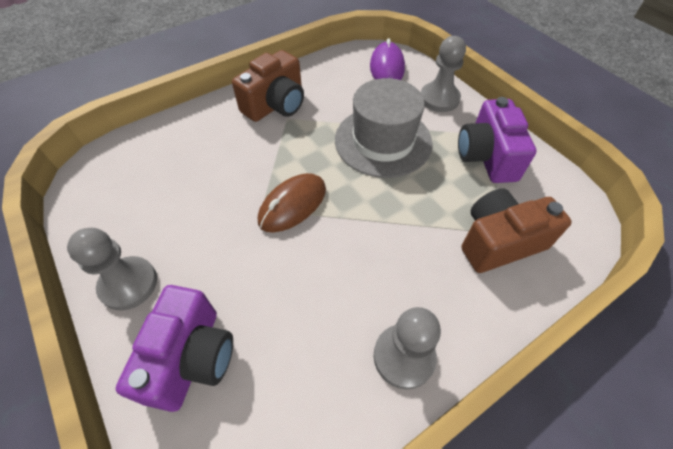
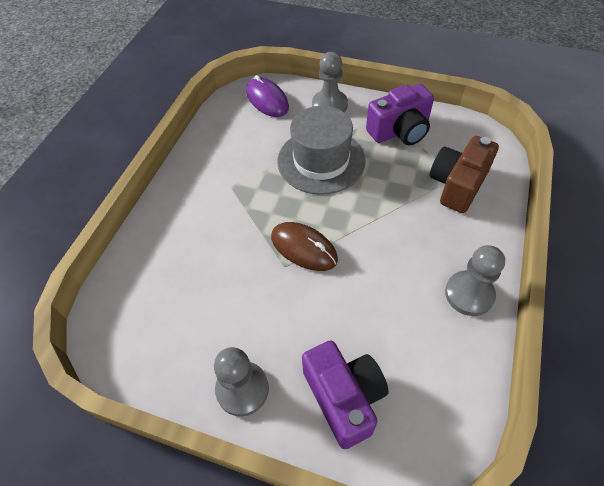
camera: 35 degrees left, 0 degrees up
(276, 105) = (209, 180): brown camera -> none
(292, 205) = (304, 248): brown mouse -> brown mouse turned 60 degrees counterclockwise
(486, 157) = (400, 131): purple camera -> purple camera turned 75 degrees counterclockwise

